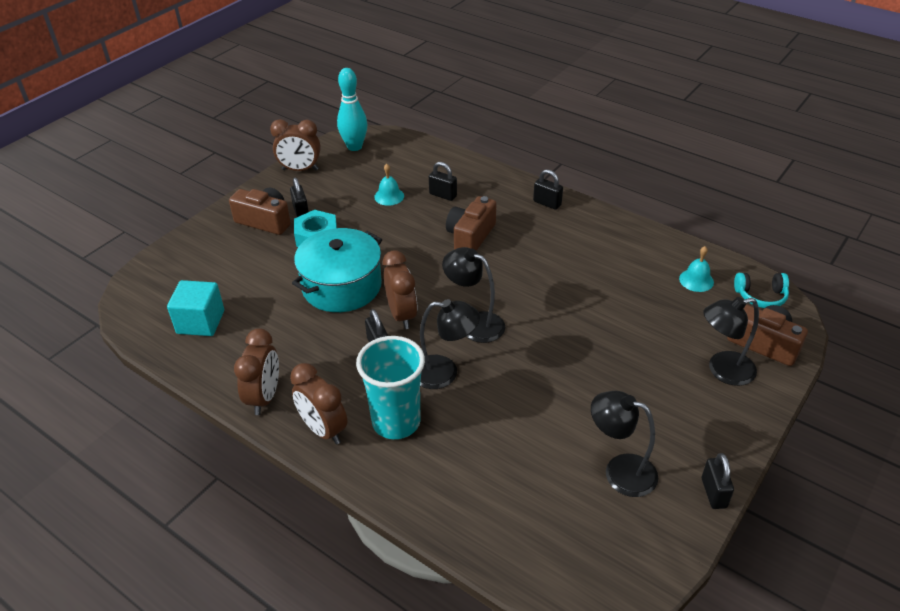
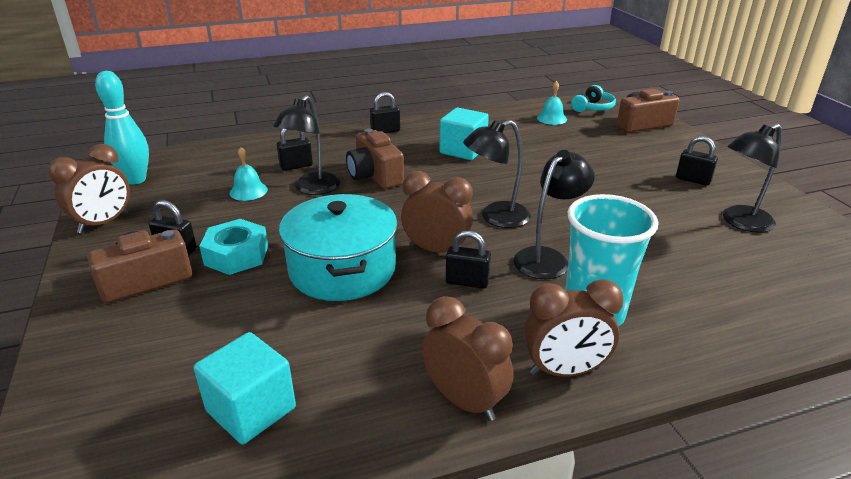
camera: 55 degrees left, 10 degrees down
(563, 258) = (463, 150): none -> turquoise cube
(713, 493) = (785, 196): black padlock -> black padlock (693, 180)
(722, 370) = (657, 146): black lamp -> black lamp (312, 189)

